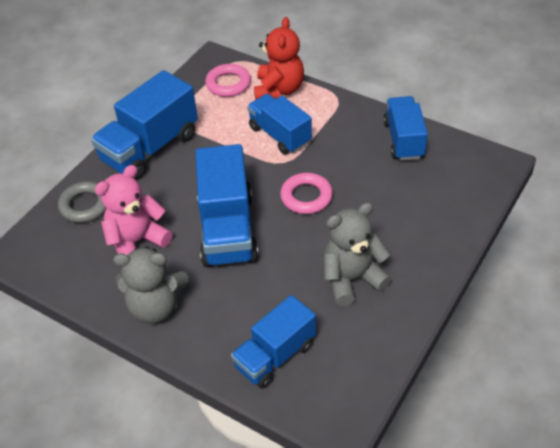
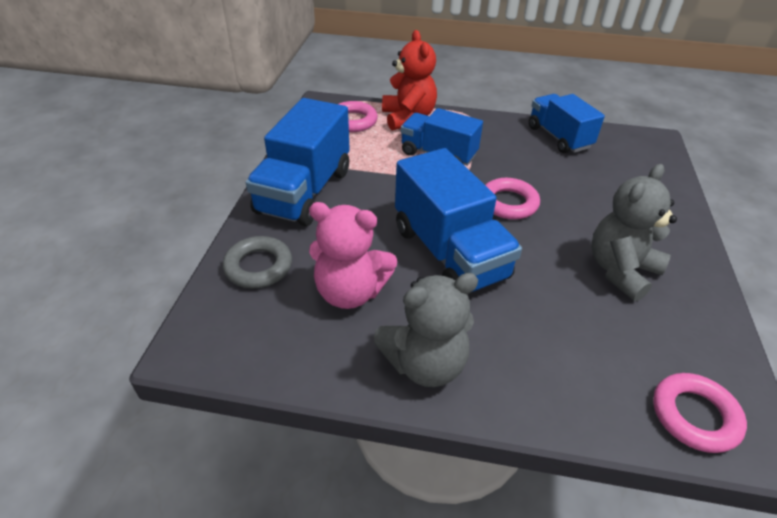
camera: 25 degrees left, 5 degrees down
(137, 242) = (350, 292): pink teddy bear -> pink teddy bear turned 105 degrees counterclockwise
(275, 356) = (611, 380): blue truck -> none
(313, 396) = (694, 416): none -> pink ring

